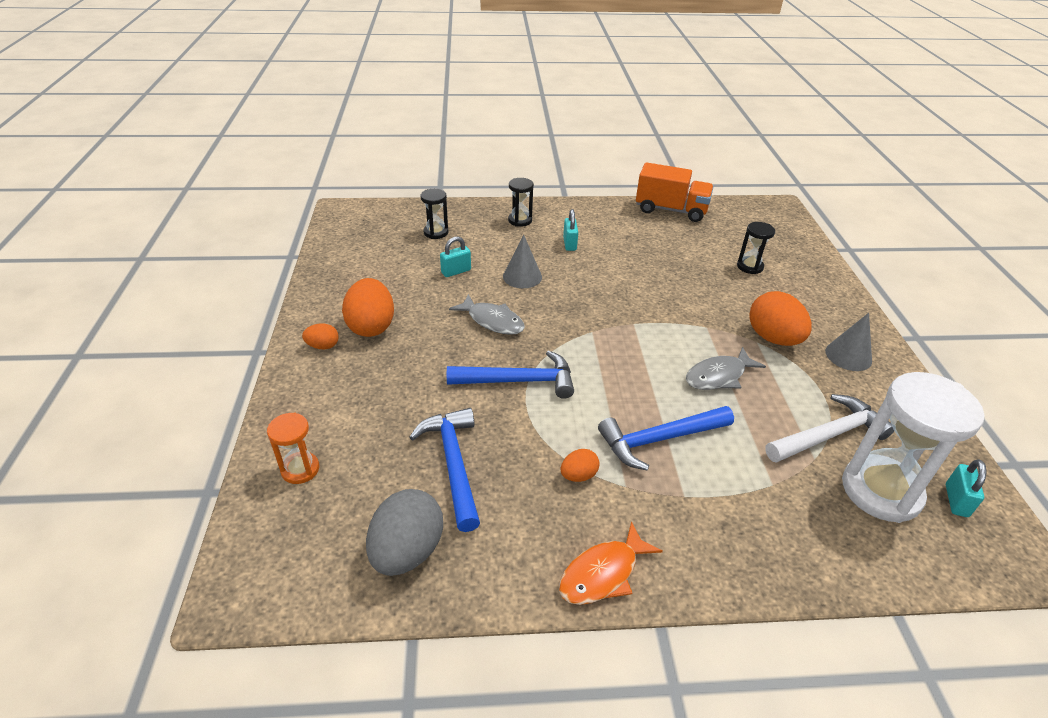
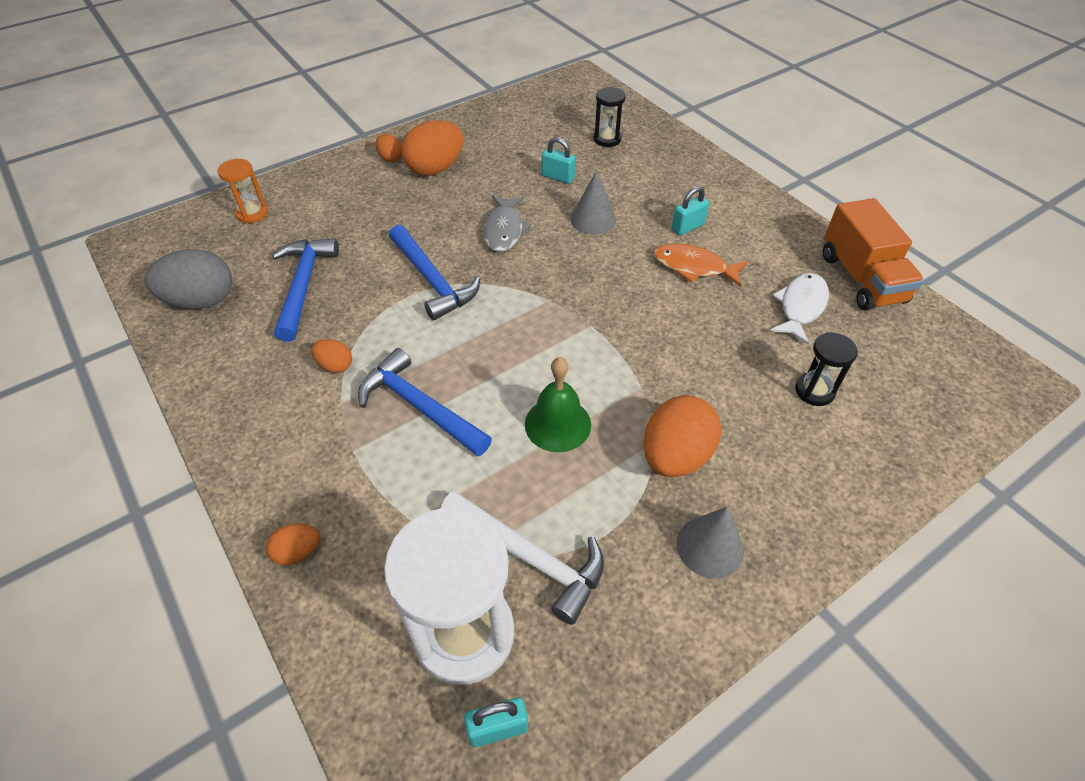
camera: 60 degrees right, 10 degrees up
(453, 464) = (303, 285): blue hammer -> blue hammer turned 45 degrees counterclockwise
(520, 220) = (691, 178): black hourglass -> none
(603, 573) = (230, 423): orange fish -> orange fish (694, 267)
(679, 239) = (800, 307): none -> white fish
(718, 376) = (557, 424): grey fish -> green bell
(776, 565) = (298, 552): none -> orange egg

